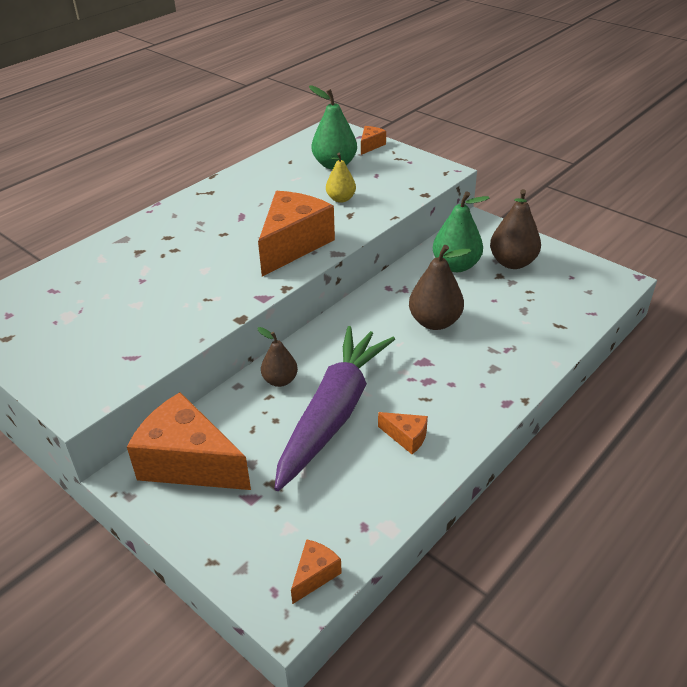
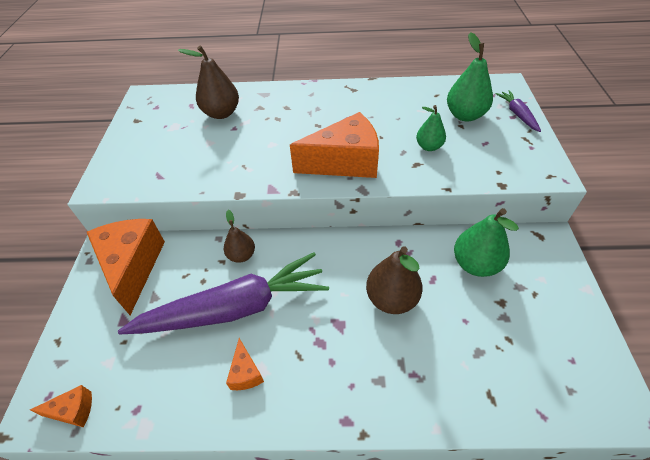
camera: 50 degrees right, 10 degrees up
(341, 199) = (429, 147): yellow pear -> green pear
(370, 145) = (517, 114): orange cheese -> purple carrot
(512, 262) = (530, 300): brown pear -> brown pear (221, 113)

